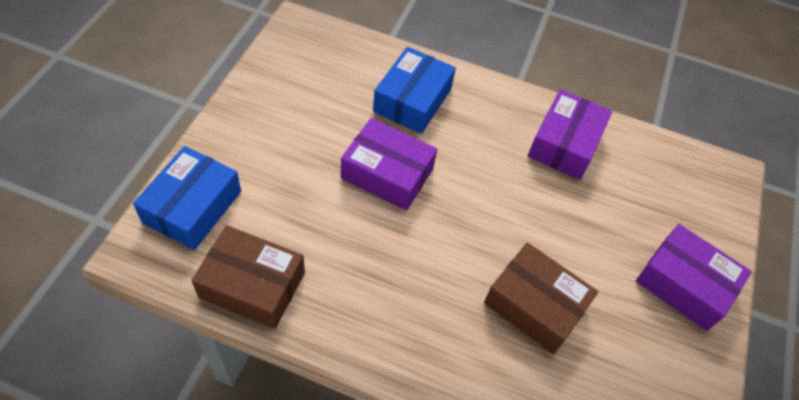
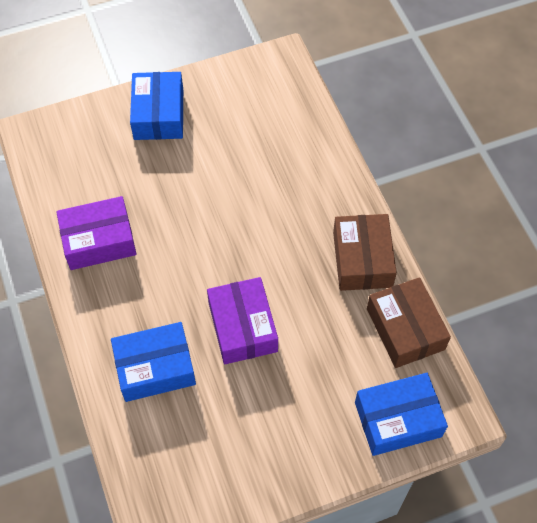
camera: 125 degrees left, 5 degrees up
(535, 305) = (255, 176): brown box -> brown box (362, 259)
(684, 284) = (159, 114): purple box -> blue box

